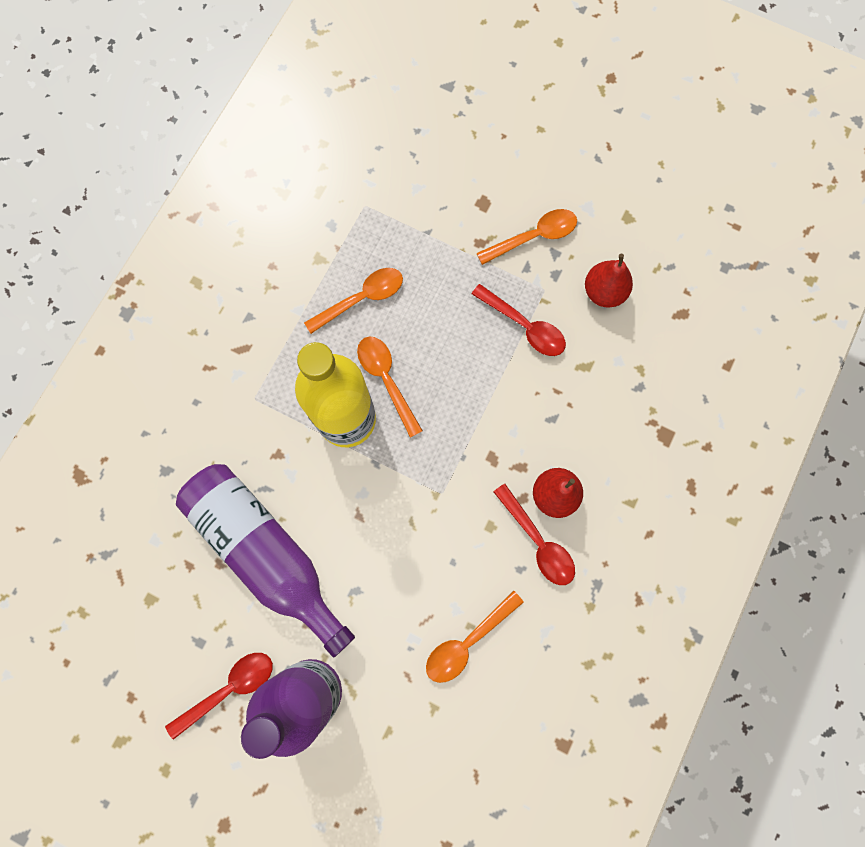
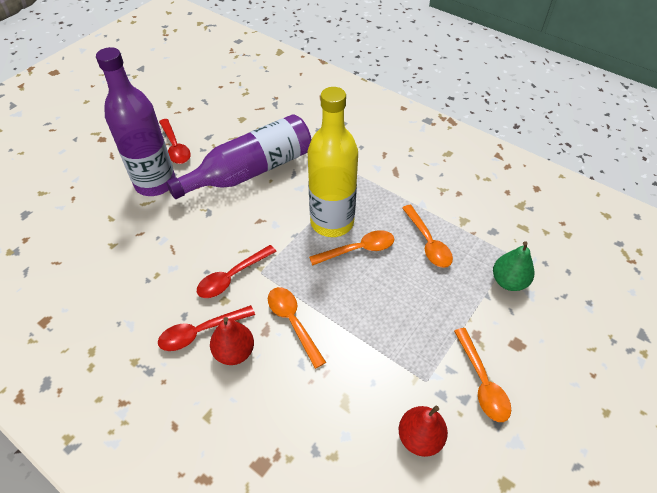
camera: 100 degrees right, 25 degrees down
(404, 209) = (508, 281): none -> green pear
(467, 641) = (146, 271): orange spoon -> orange spoon (293, 322)
(524, 326) = (391, 357): red spoon -> red spoon (232, 277)

